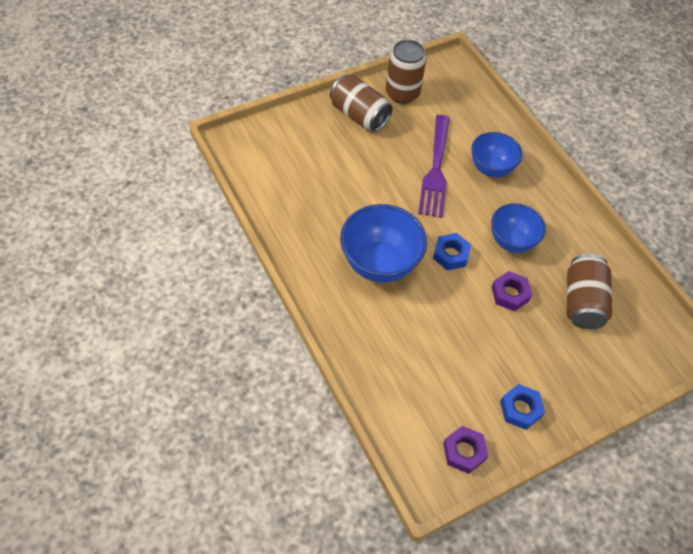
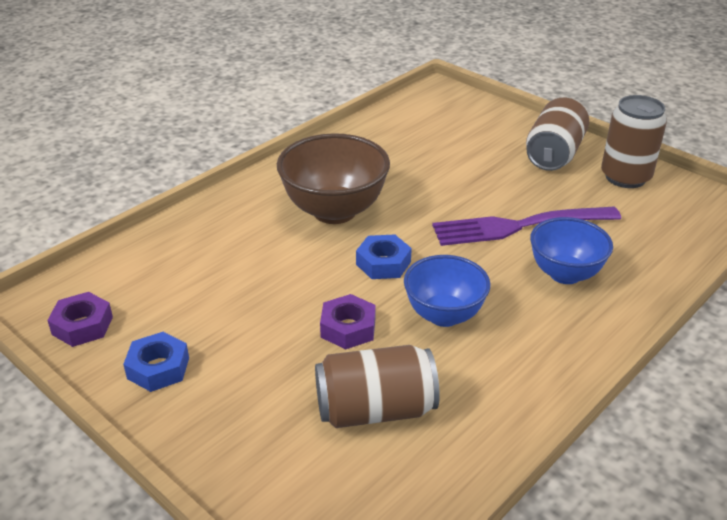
camera: 75 degrees right, 20 degrees down
(379, 263) = (334, 211): blue bowl -> brown bowl

